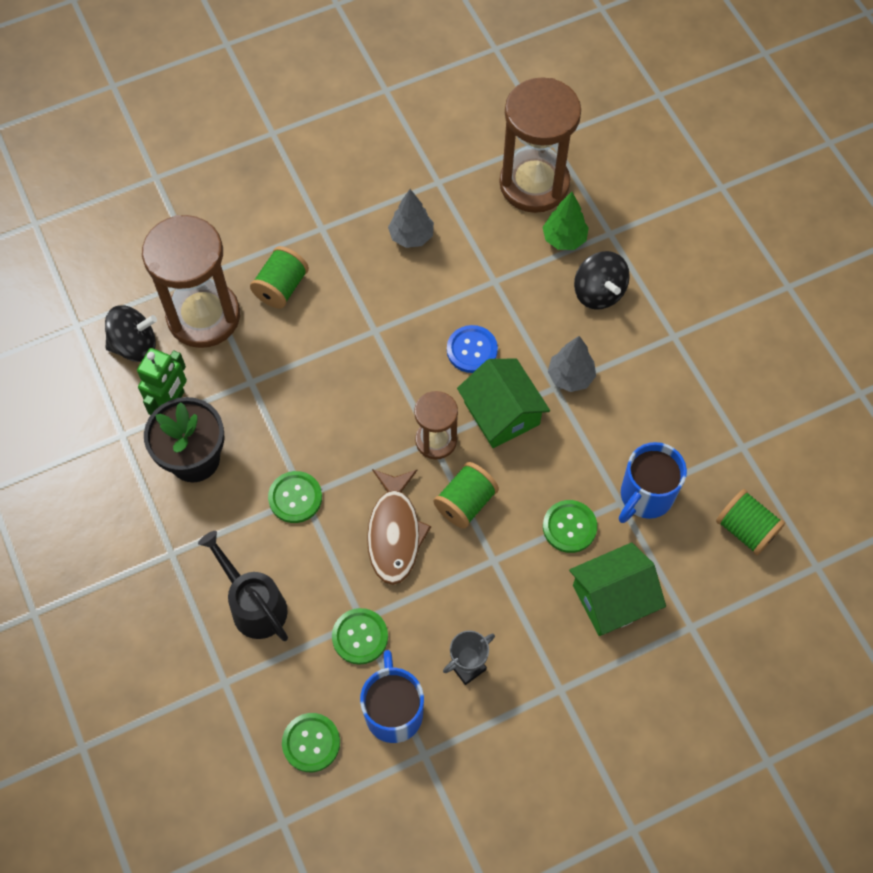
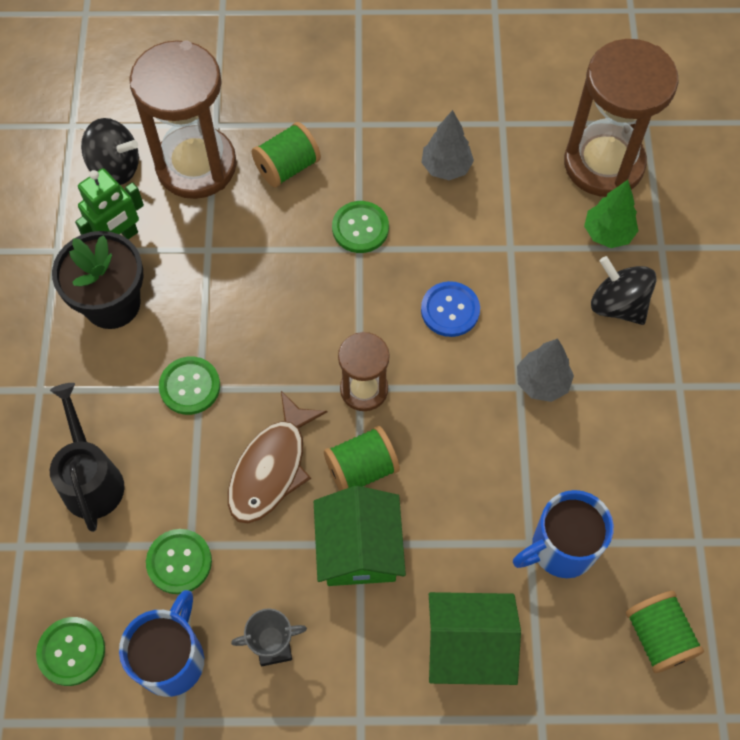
camera: 25 degrees right, 0 degrees up
(501, 413) = (448, 390): green house -> green house (359, 548)
(569, 527) = (460, 545): green button -> green button (360, 228)
(598, 292) = (618, 305): black spinning top -> black spinning top turned 135 degrees clockwise

